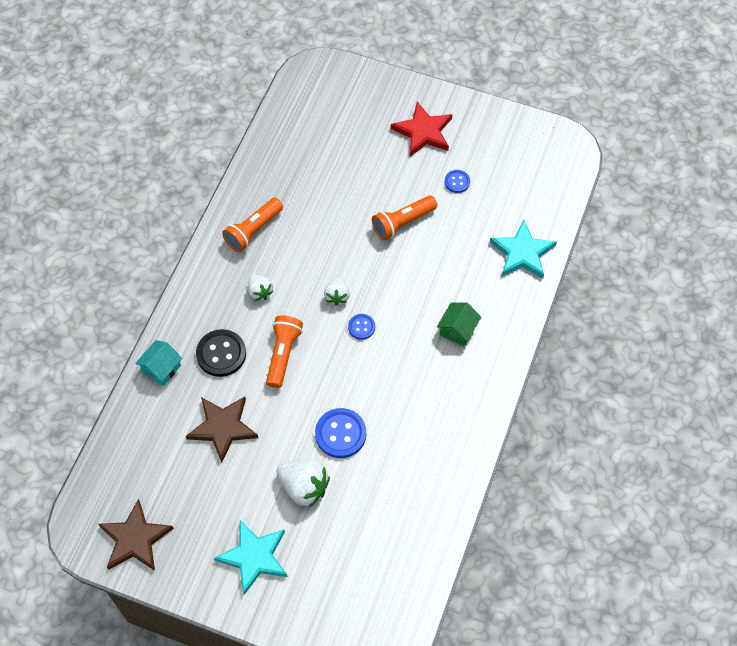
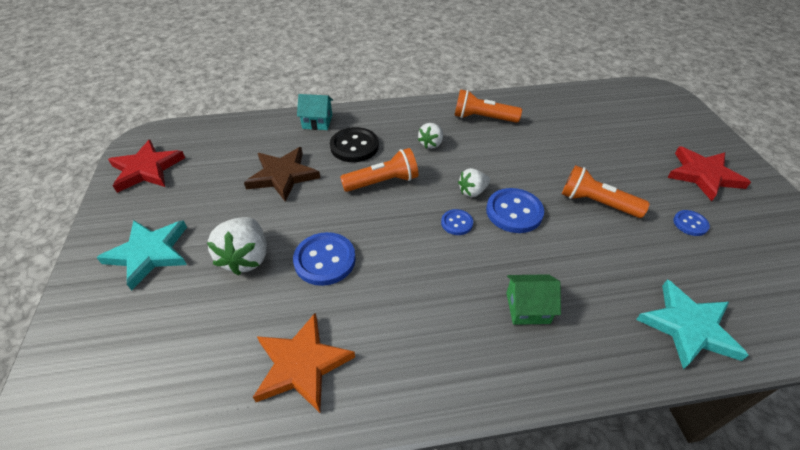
camera: 60 degrees right, 15 degrees down
(135, 539) = (147, 169): brown star -> red star
(375, 282) = (514, 212): none -> blue button
(419, 483) = (301, 365): none -> orange star

